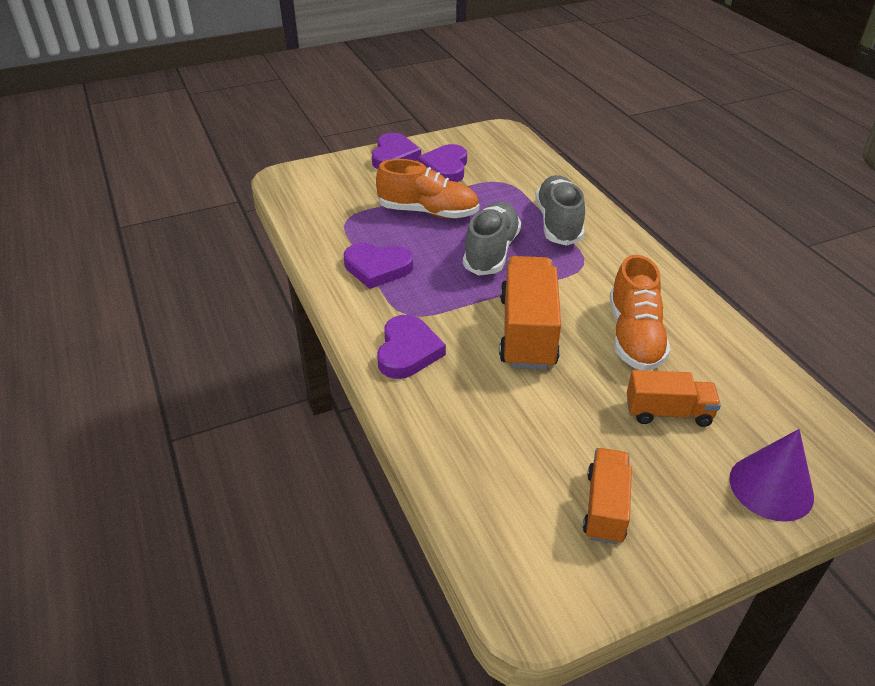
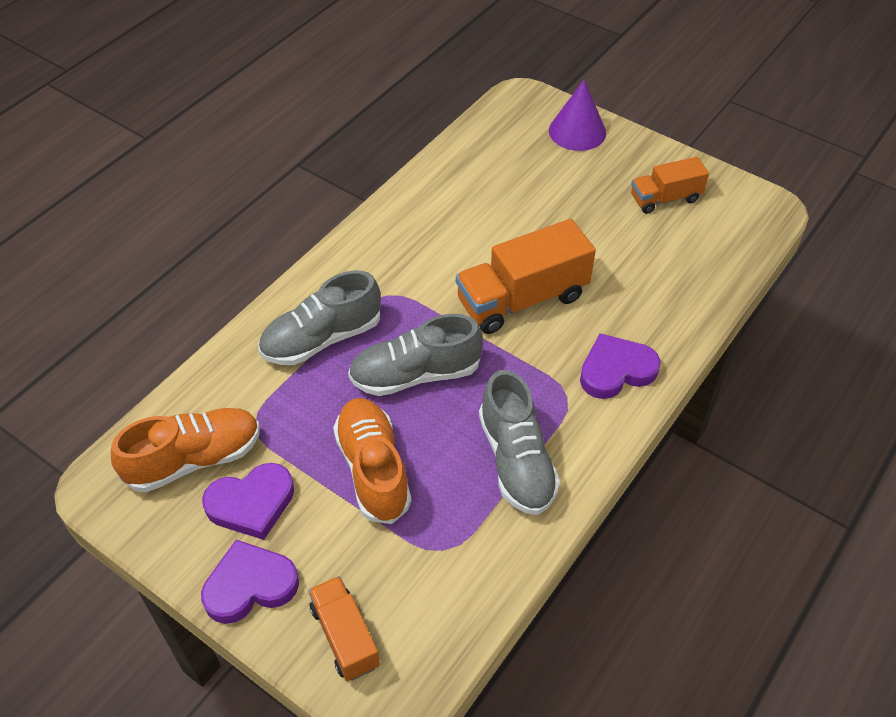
camera: 120 degrees left, 10 degrees up
(377, 268) = (516, 461): purple heart -> grey shoe
(634, 336) = (473, 230): orange shoe -> orange shoe (194, 459)
(668, 412) = (549, 190): orange truck -> orange truck (345, 636)

